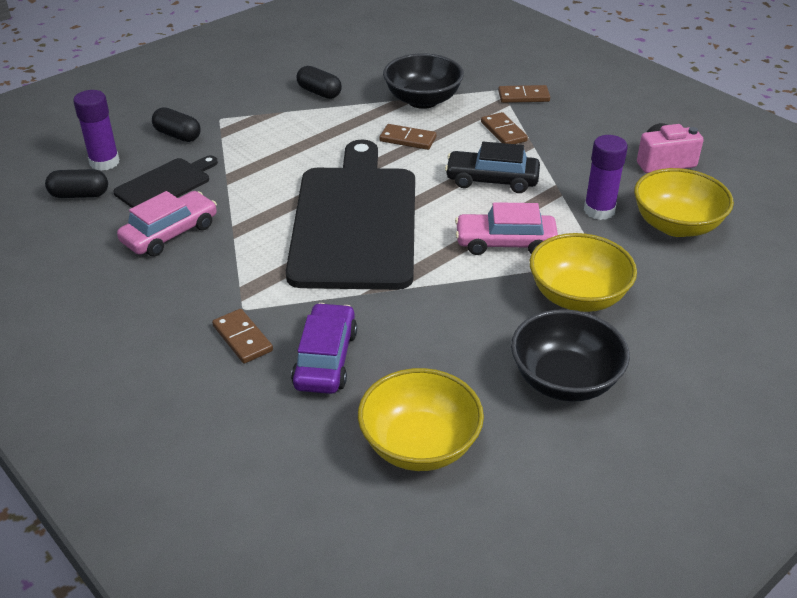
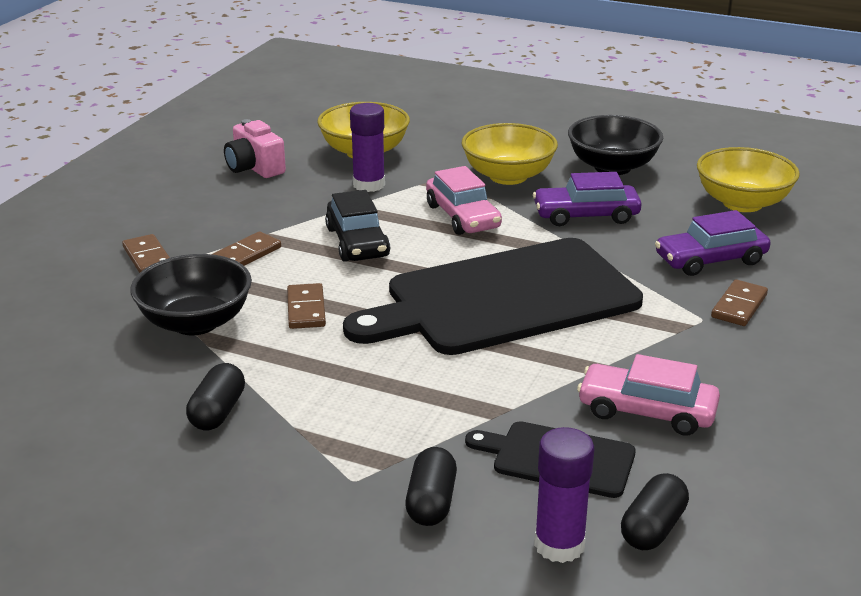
camera: 115 degrees left, 10 degrees down
(79, 195) = (652, 528): black capsule -> black capsule turned 60 degrees clockwise
(463, 315) = (586, 215): none -> purple car

